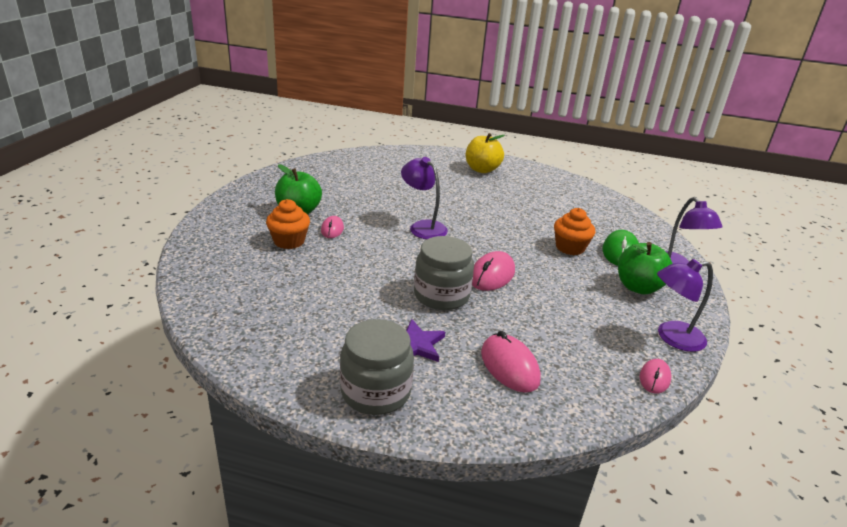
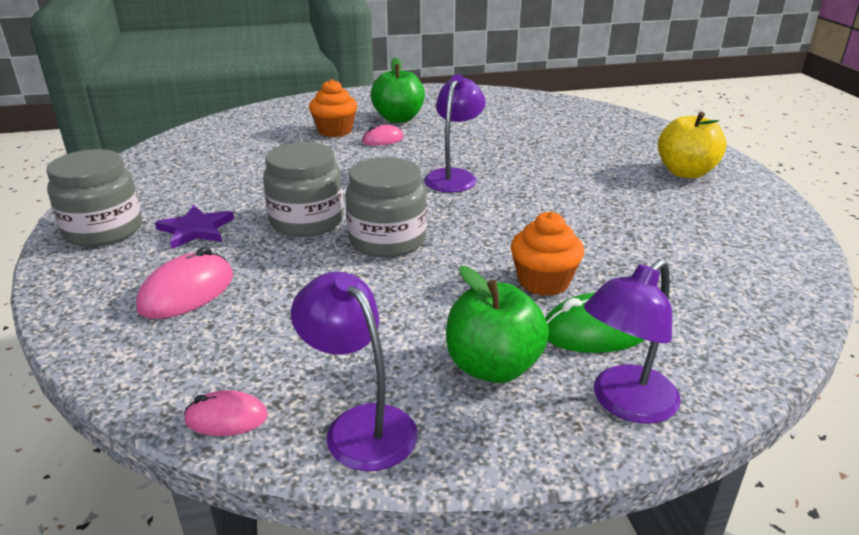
camera: 65 degrees right, 0 degrees up
(492, 275) = (387, 240): pink mouse -> grey jar

